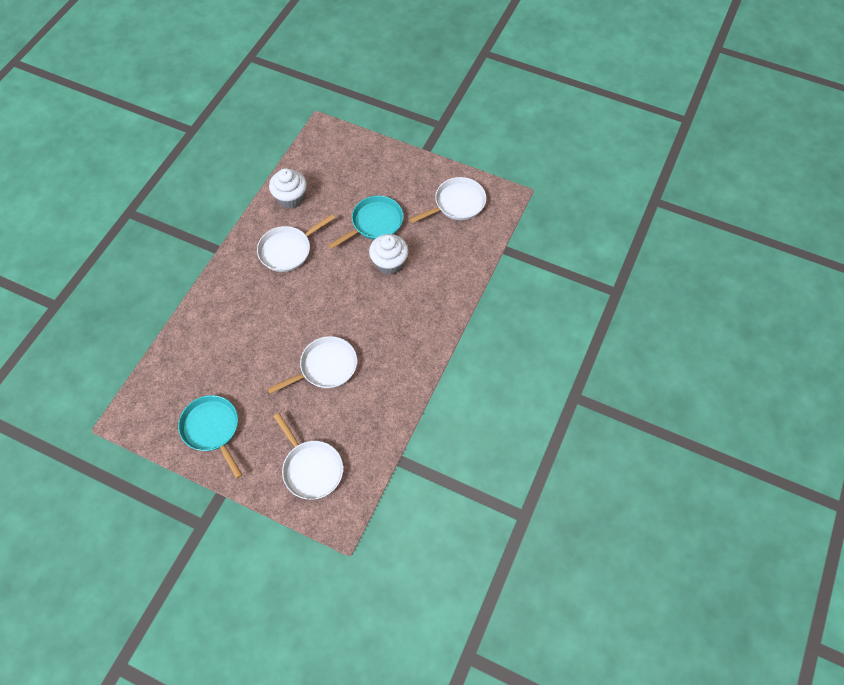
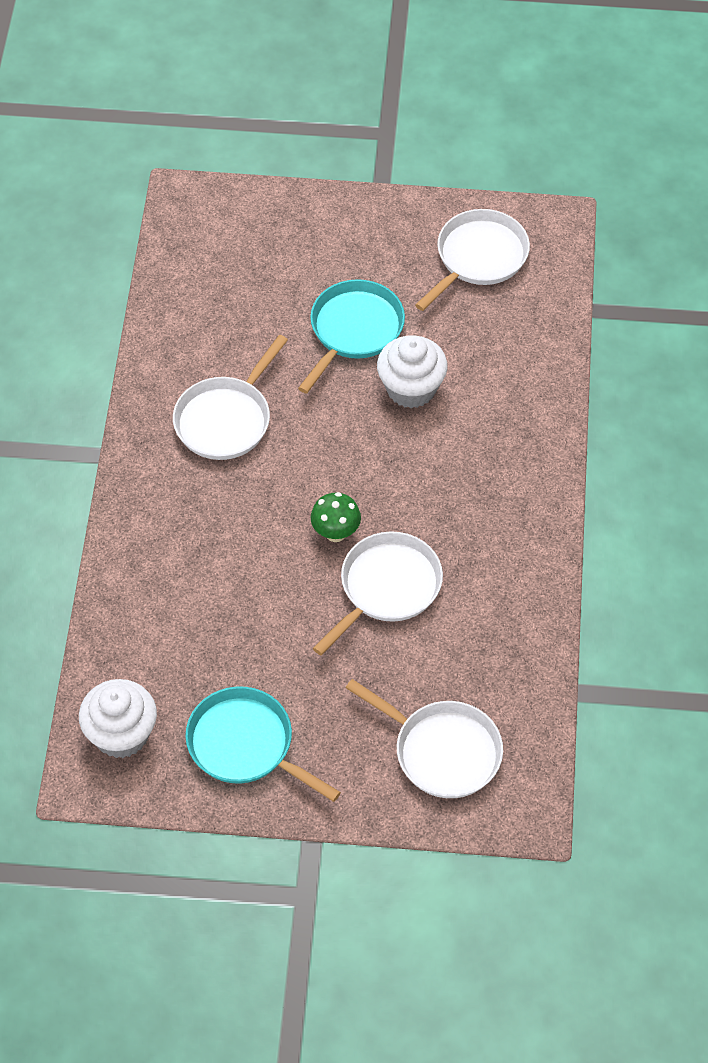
camera: 20 degrees left, 5 degrees down
(290, 198) = (186, 330): white cupcake -> white cupcake (121, 734)
(313, 328) = (335, 533): none -> green mushroom

